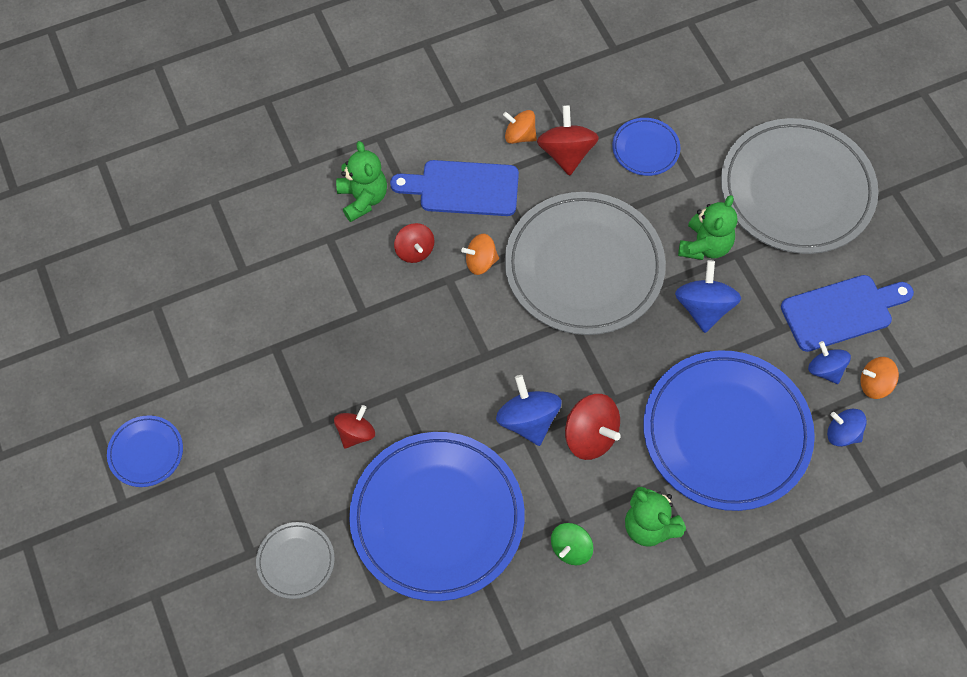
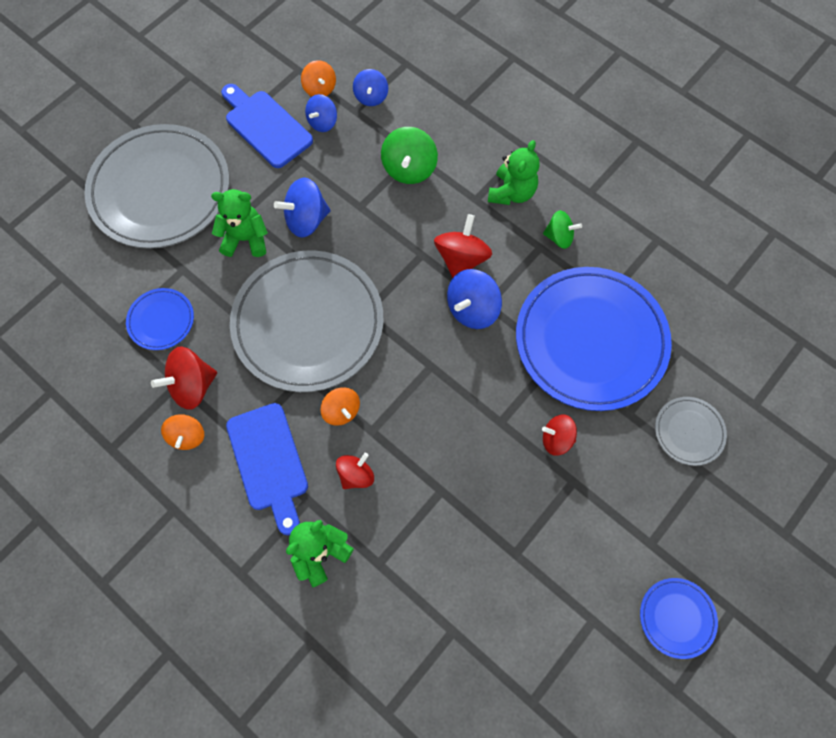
camera: 115 degrees left, 5 degrees up
(726, 433) = (409, 169): blue plate -> green spinning top

